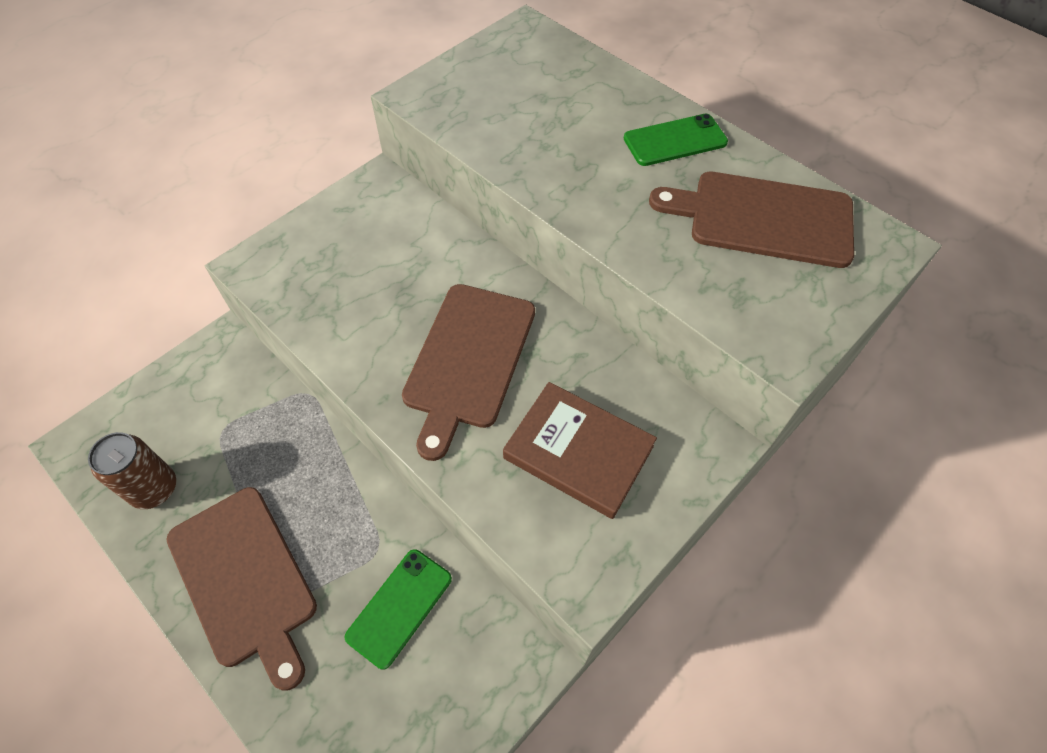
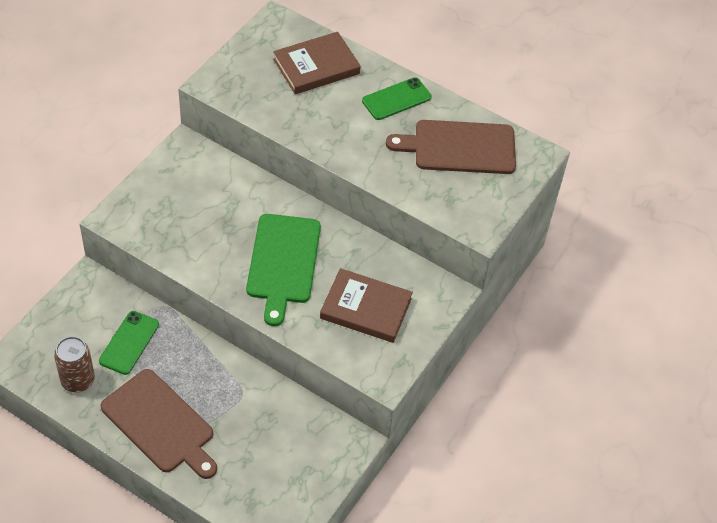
camera: 15 degrees left, 5 degrees down
(399, 607) = (266, 424): green phone -> green phone (129, 343)
(468, 360) = (283, 263): brown cutting board -> green cutting board
(567, 87) = (316, 66): none -> brown book

